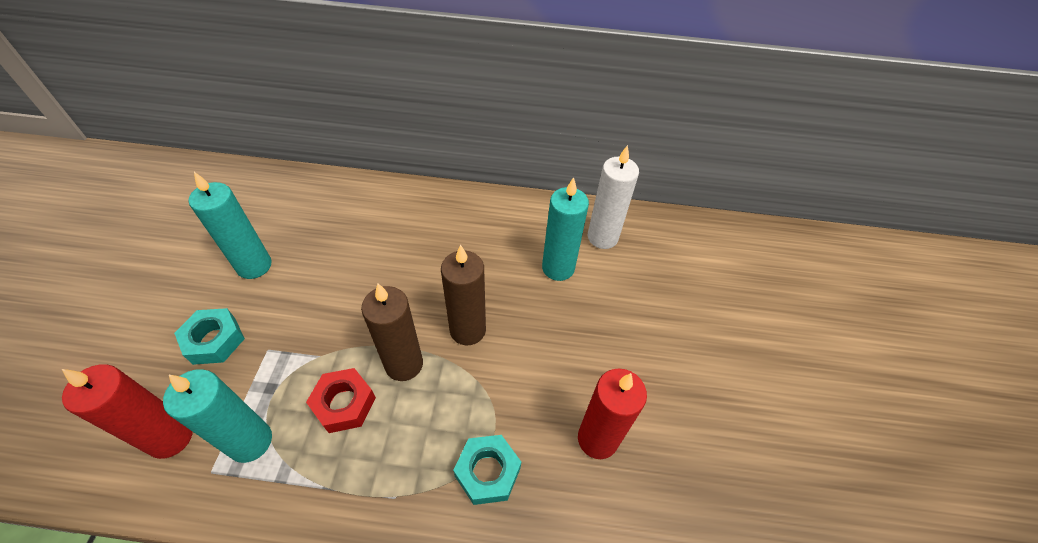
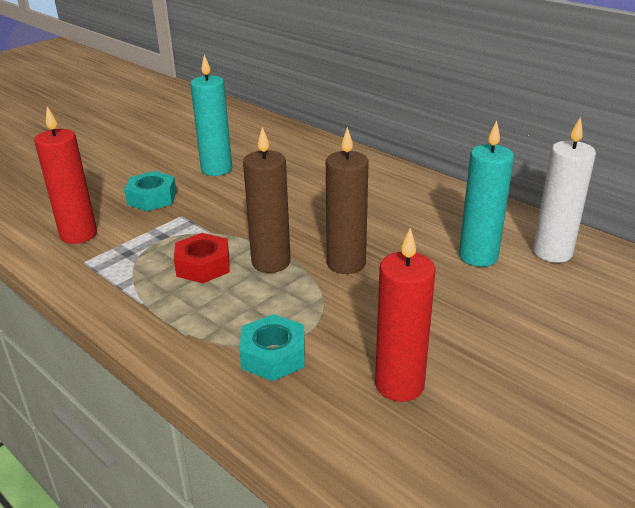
camera: 40 degrees right, 20 degrees down
(250, 441) = (122, 258): turquoise candle -> none

